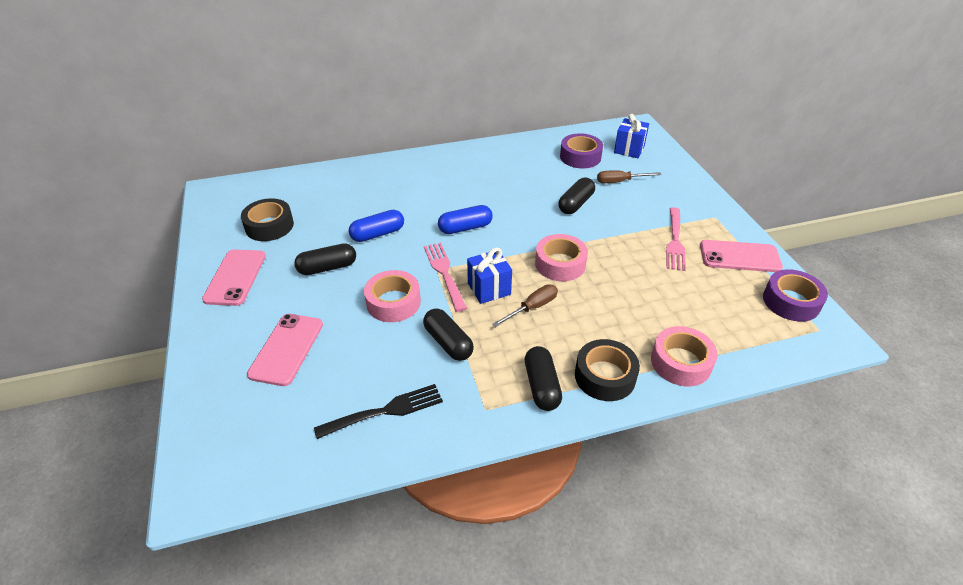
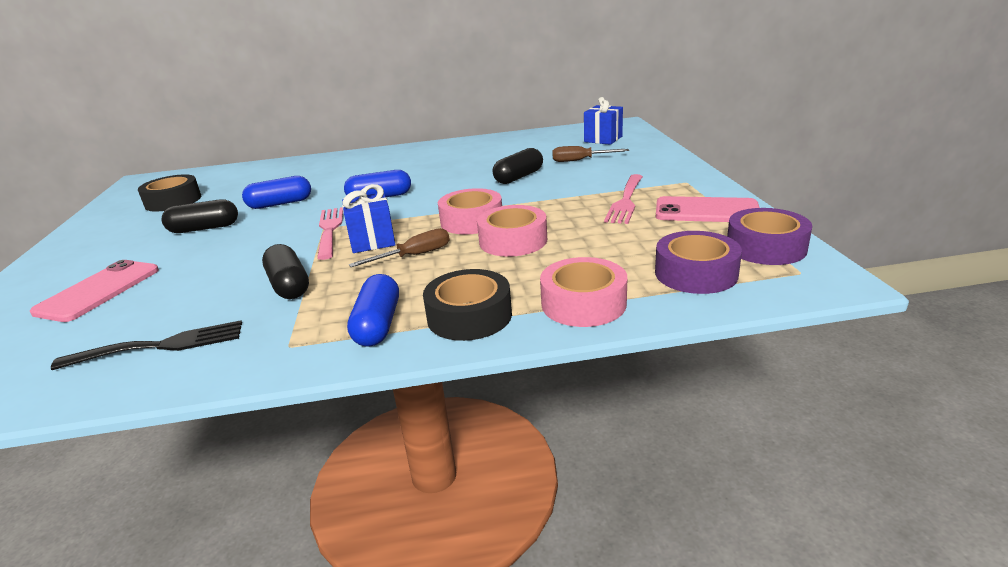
camera: 10 degrees right, 15 degrees down
(235, 277) = (102, 237): pink phone -> none
(393, 302) = (253, 253): pink tape -> pink tape (513, 241)
(542, 386) = (378, 325): black capsule -> blue capsule
(580, 157) = (544, 146): purple tape -> purple tape (696, 273)

